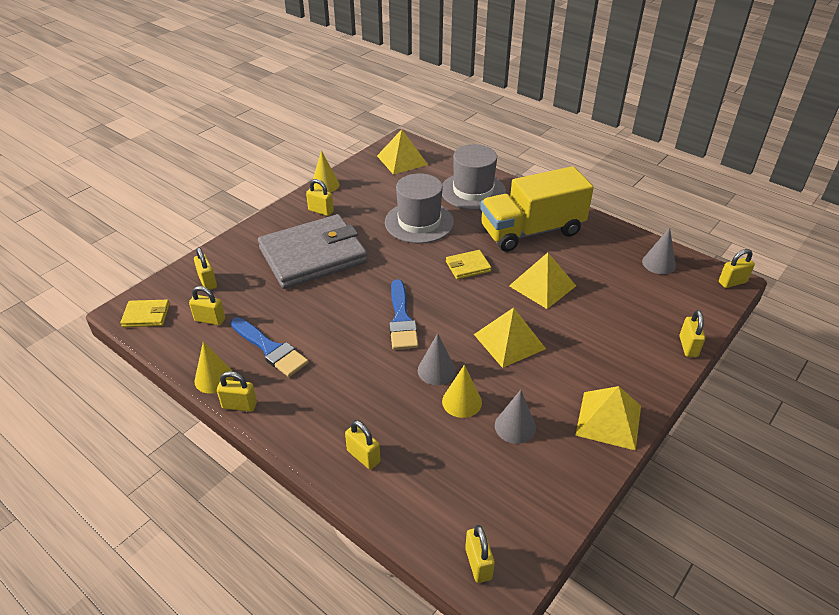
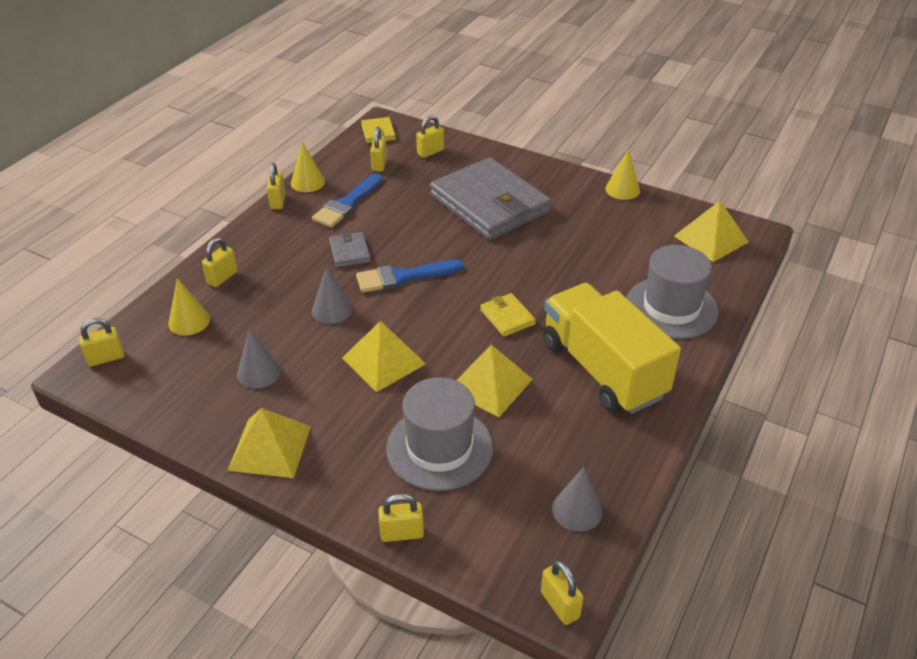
camera: 80 degrees right, 0 degrees up
(321, 211) = (570, 195): yellow padlock -> none
(352, 352) = (350, 252): none -> grey wallet
(419, 222) = (580, 269): grey hat -> grey hat (439, 448)
(462, 401) = (290, 331): yellow cone -> yellow cone (189, 321)

